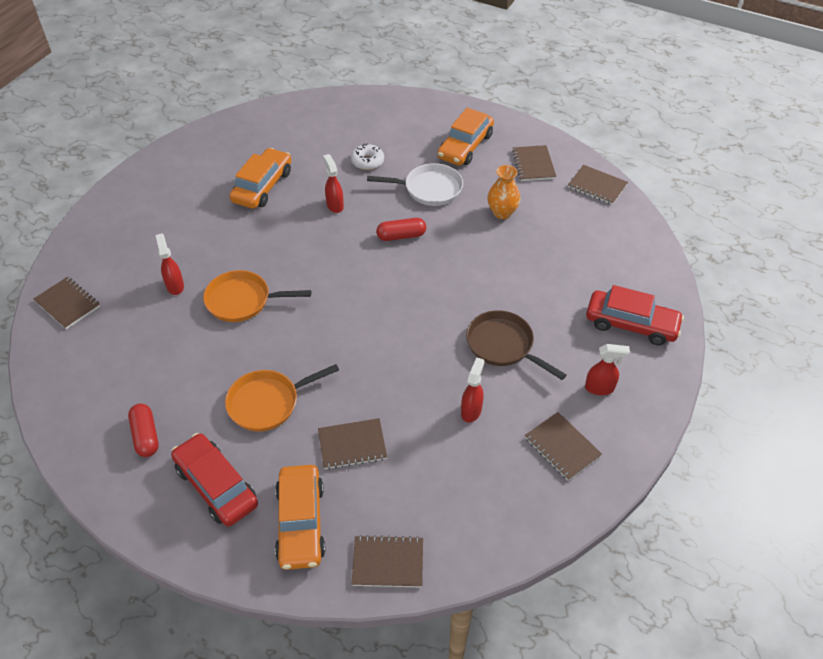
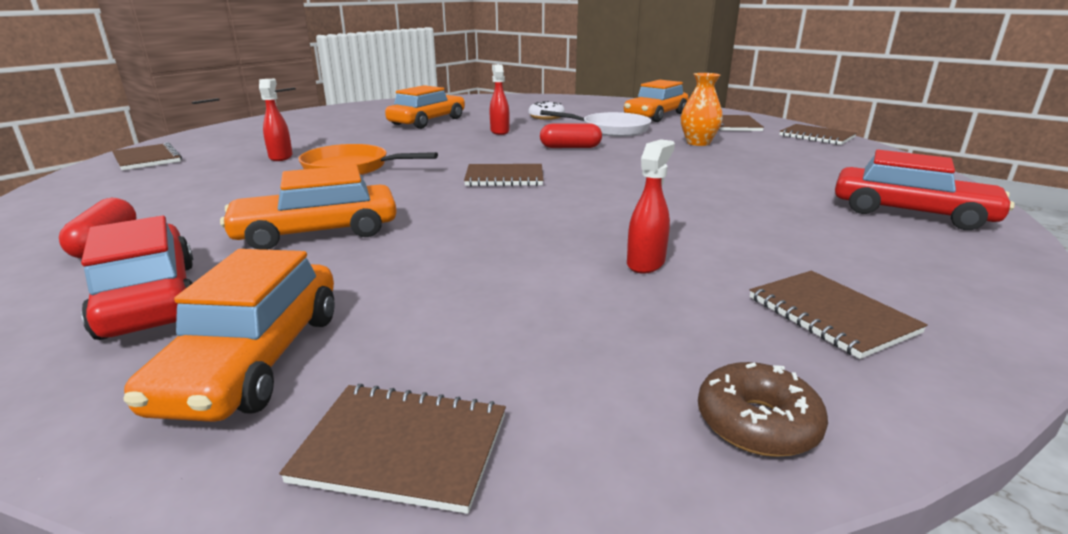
camera: 10 degrees right, 25 degrees down
(268, 402) = (317, 232): orange pan -> orange car
(352, 445) = (421, 279): brown notebook -> brown notebook (504, 177)
(503, 345) = (703, 215): brown pan -> none
(520, 527) = (757, 423): none -> brown donut
(600, 388) = (883, 260): red spray bottle -> none

